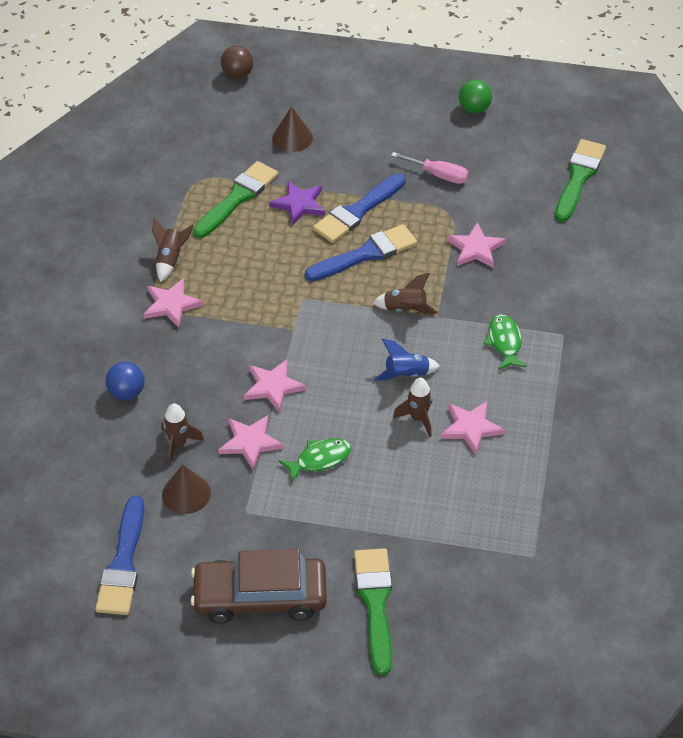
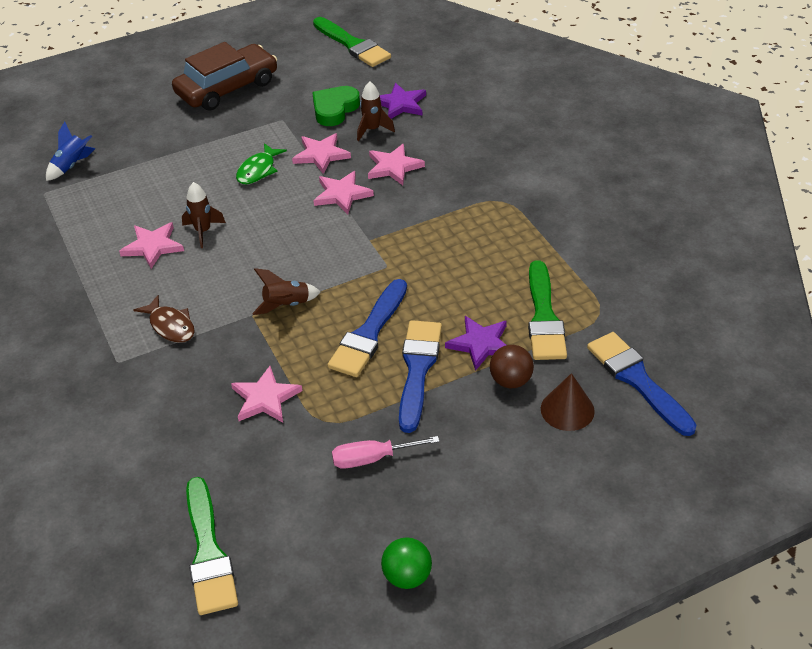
camera: 145 degrees right, 5 degrees down
(122, 460) = (400, 104): none -> purple star
(123, 563) = (335, 62): blue brush -> blue brush (637, 380)
(126, 392) = (447, 138): blue ball -> none
(170, 259) = (534, 236): brown rocket -> none
(171, 305) = (489, 205): pink star -> pink star (393, 167)
(186, 493) = (334, 109): brown cone -> green heart
(237, 74) = (714, 450): brown ball -> brown ball (510, 381)
(375, 604) = (144, 119): green brush -> green brush (352, 45)
(406, 375) = (240, 256): blue rocket -> blue rocket (71, 166)
(504, 342) = (170, 326): green fish -> brown fish

